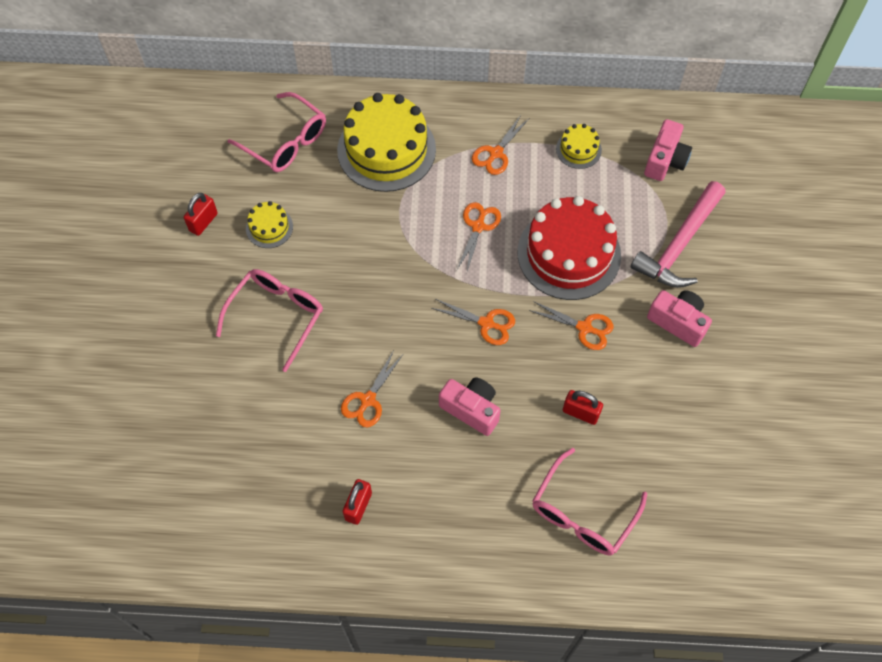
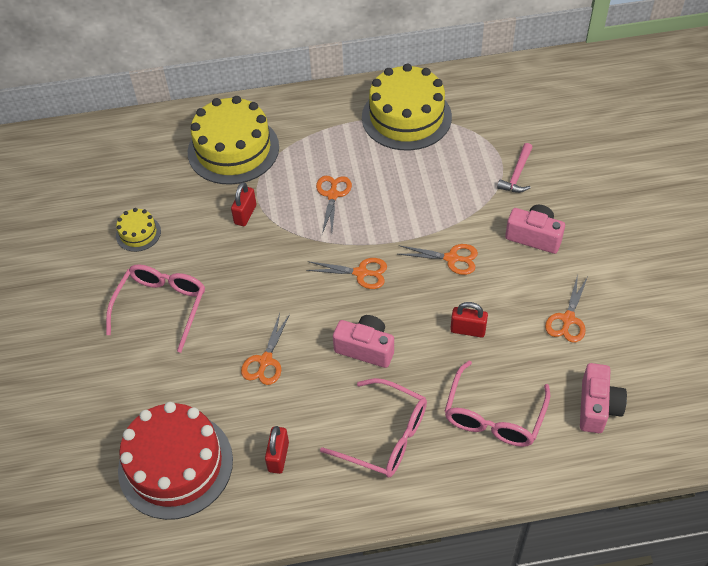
camera: 10 degrees left, 10 degrees down
(203, 222) = (74, 241): red padlock -> red padlock (245, 214)
(285, 141) = (138, 160): pink glasses -> pink glasses (384, 436)
(496, 153) = (333, 134): orange scissors -> orange scissors (568, 319)
(569, 254) = (420, 201): red cake -> red cake (175, 465)
(578, 149) = (406, 117): yellow cake -> yellow cake, size x2.17
(665, 160) = (485, 111): pink camera -> pink camera (597, 407)
(679, 244) = (517, 174): pink hammer -> pink hammer, size x0.54

